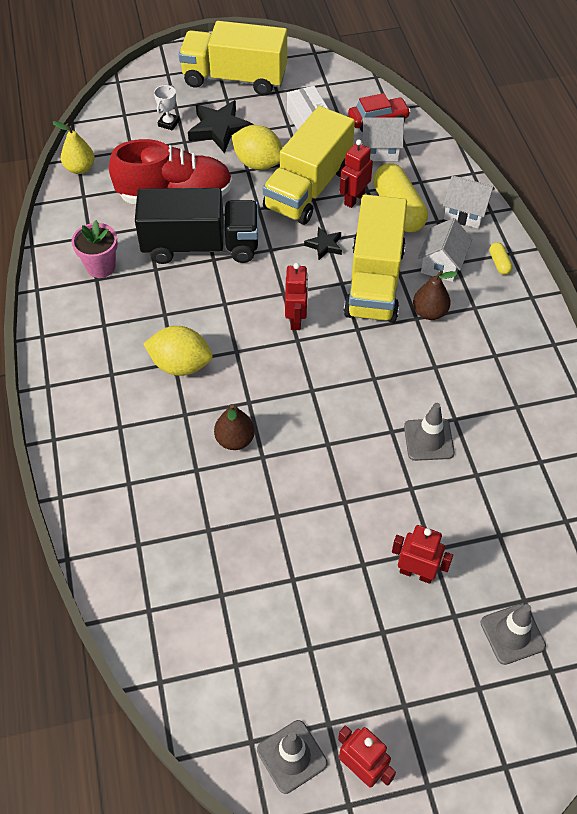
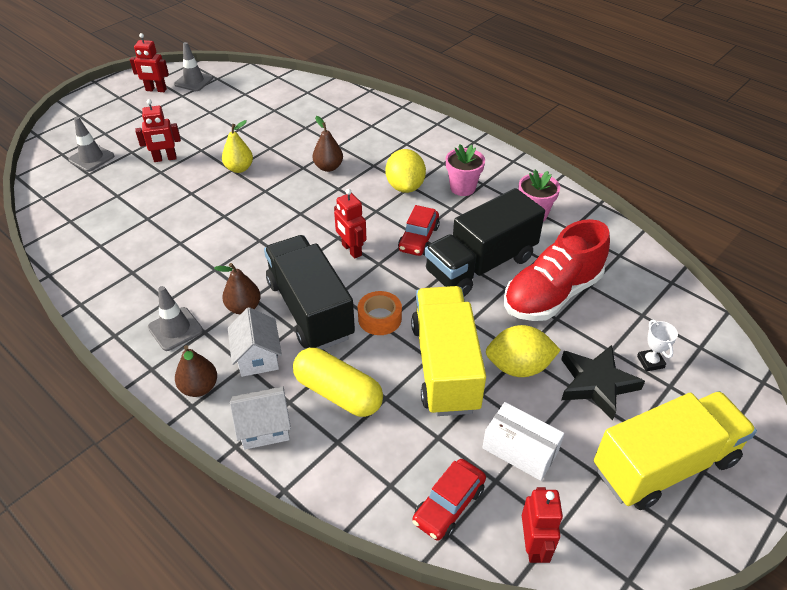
camera: 145 degrees right, 10 degrees down
(80, 168) = (656, 274): yellow pear -> yellow pear (239, 168)
(128, 331) = (462, 188): none -> pink flower pot
(180, 365) = (405, 186): yellow lemon -> yellow lemon turned 75 degrees counterclockwise
(226, 298) = (418, 238): none -> red car
(324, 245) = (379, 318): black star -> orange tape
(354, 199) = (391, 380): red robot -> red robot (534, 545)
(374, 281) = (310, 309): yellow truck -> black truck
(380, 150) = (412, 458): white house -> none
(428, 440) = (193, 222): grey traffic cone -> grey traffic cone (175, 329)
(499, 263) = (199, 387): yellow capsule -> brown pear

